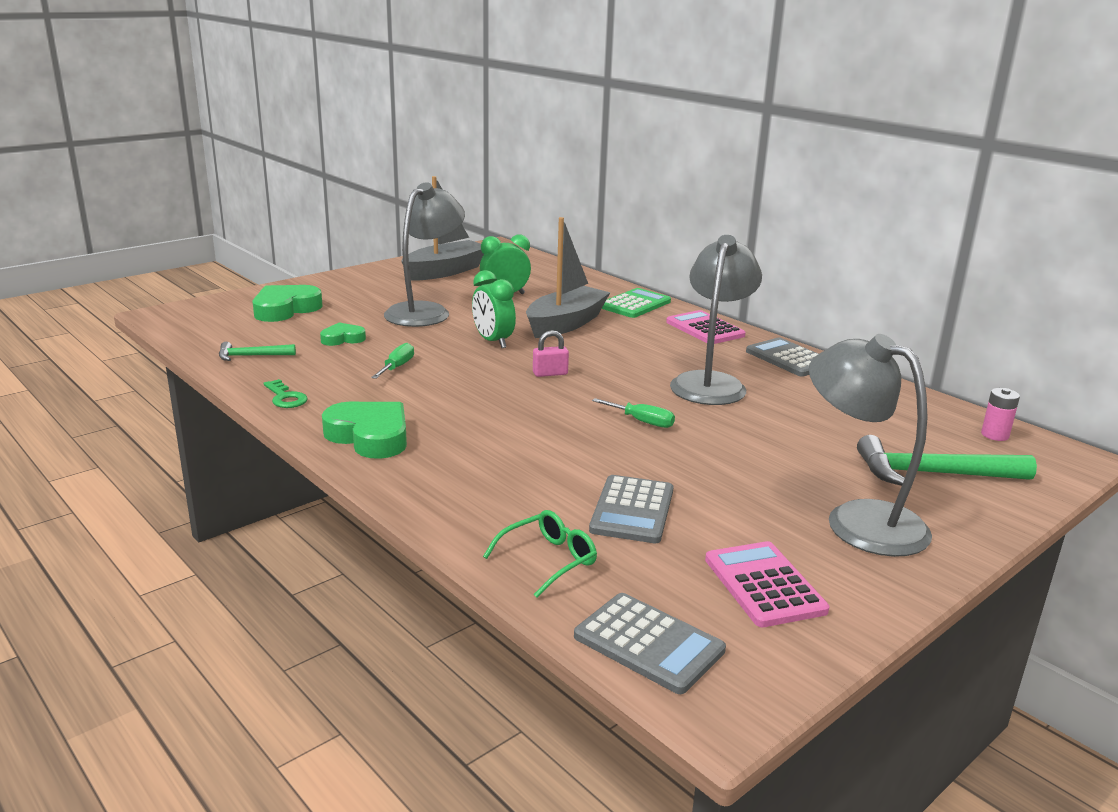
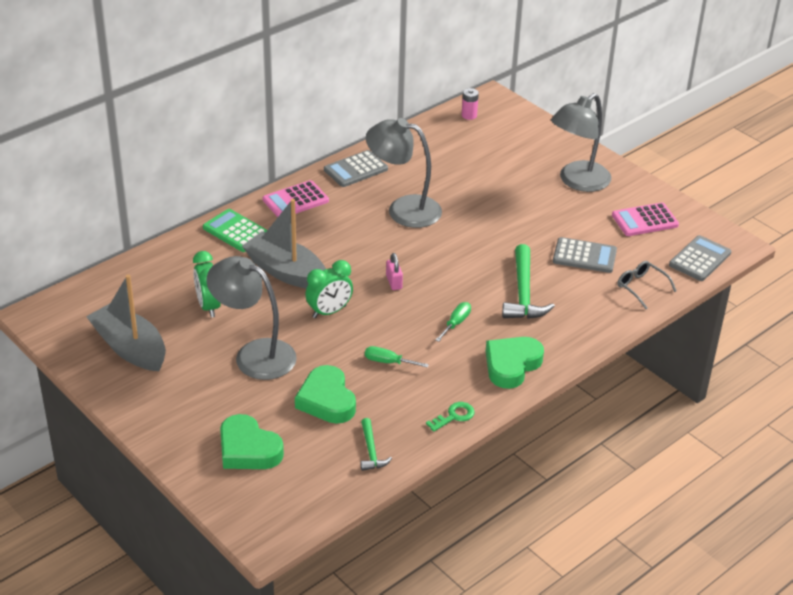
camera: 90 degrees left, 15 degrees up
(342, 339) = (327, 400): green heart -> green heart, size x1.76
(548, 560) = (641, 287): green glasses -> grey glasses
(642, 421) = (470, 244): green screwdriver -> green screwdriver (456, 323)
(933, 474) = (522, 147): green hammer -> green hammer (523, 293)

